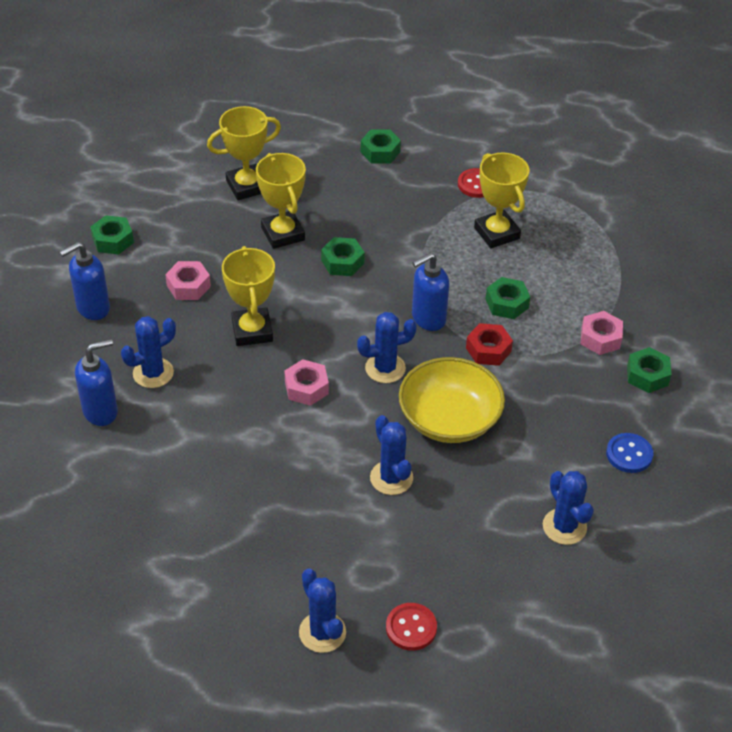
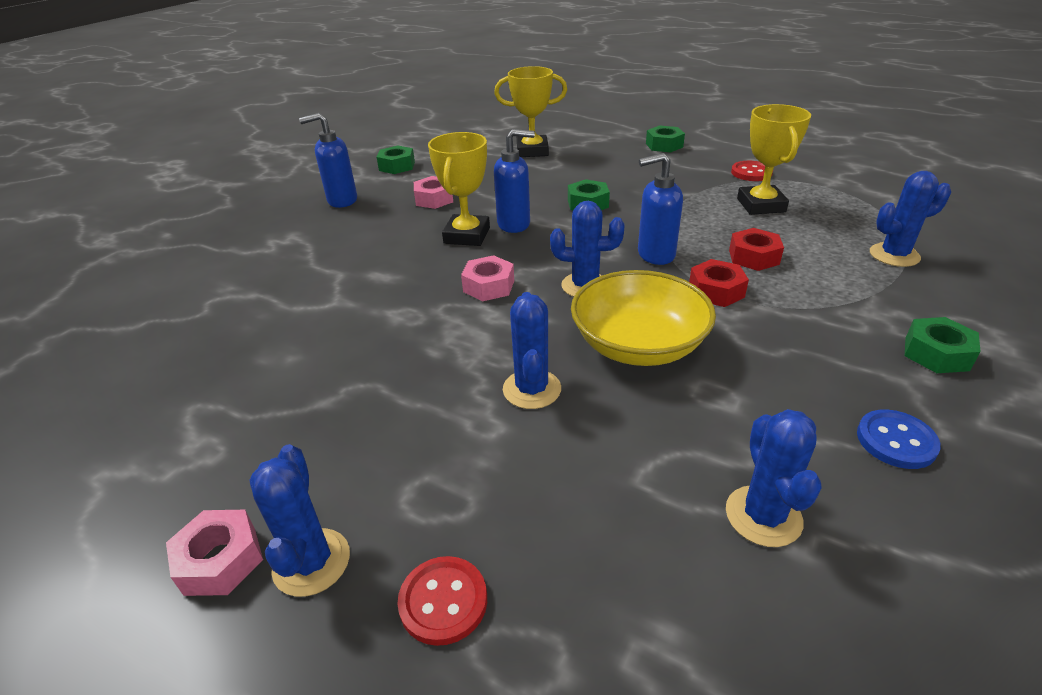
camera: 25 degrees right, 10 degrees down
(101, 411) = (278, 267): blue soap dispenser -> blue soap dispenser (514, 224)
(153, 373) = (350, 249): blue cactus -> blue cactus (894, 255)
(283, 234) = (543, 180): yellow trophy -> none
(507, 303) = (754, 257): green nut -> red nut
(600, 338) = (870, 305): pink nut -> pink nut (220, 560)

